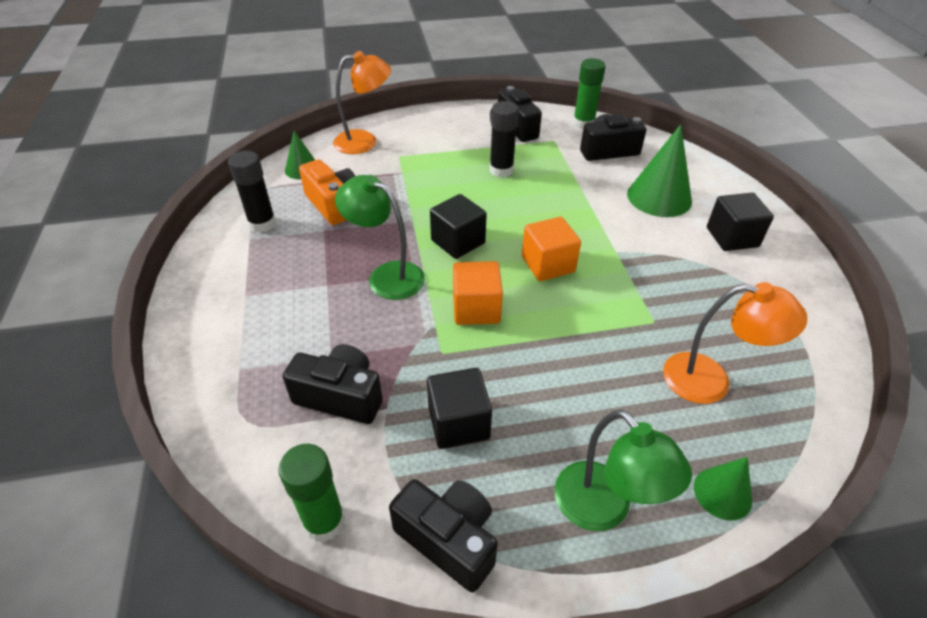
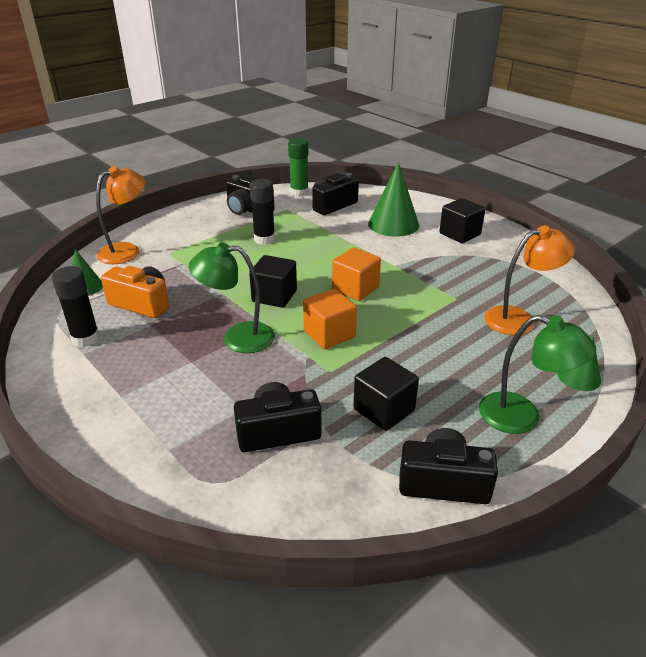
camera: 30 degrees left, 10 degrees down
(324, 522) = (344, 517): green glue stick -> none

